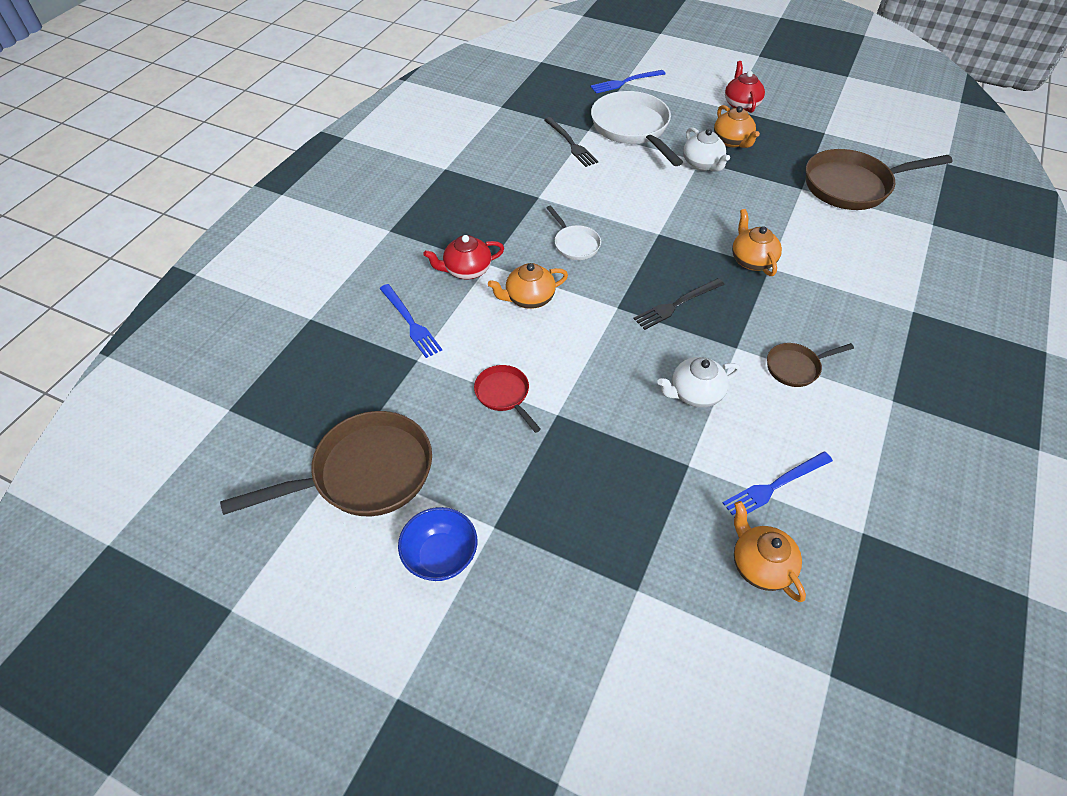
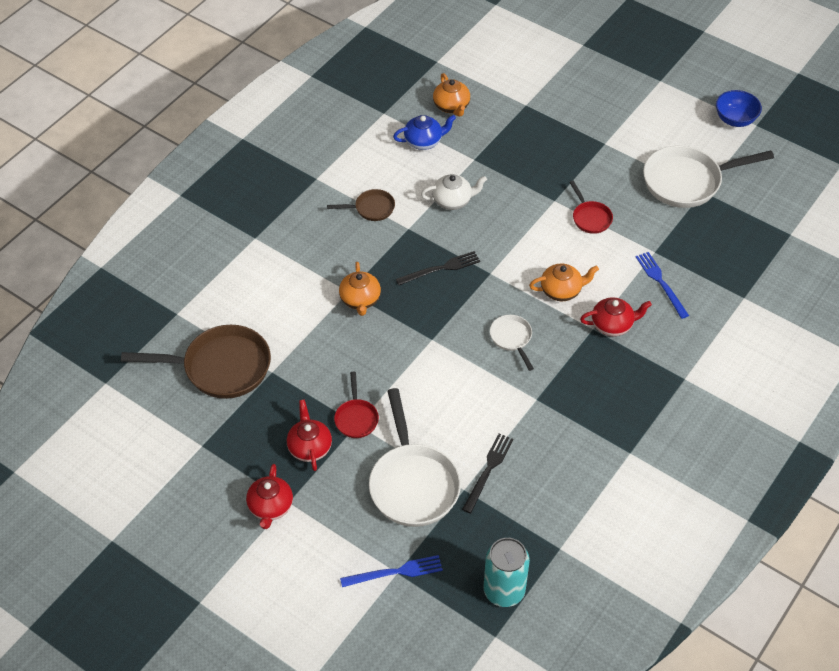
camera: 170 degrees left, 0 degrees up
(365, 473) = (687, 181): brown pan -> white pan
(441, 556) = (637, 133): blue bowl -> blue bowl (735, 119)
(540, 81) = (504, 590): none -> turquoise can
(571, 143) = (488, 470): black fork -> black fork turned 45 degrees clockwise
(702, 164) = (356, 418): white teapot -> red pan
(732, 141) = (309, 447): orange teapot -> red teapot
(775, 486) = (424, 141): blue fork -> blue teapot

